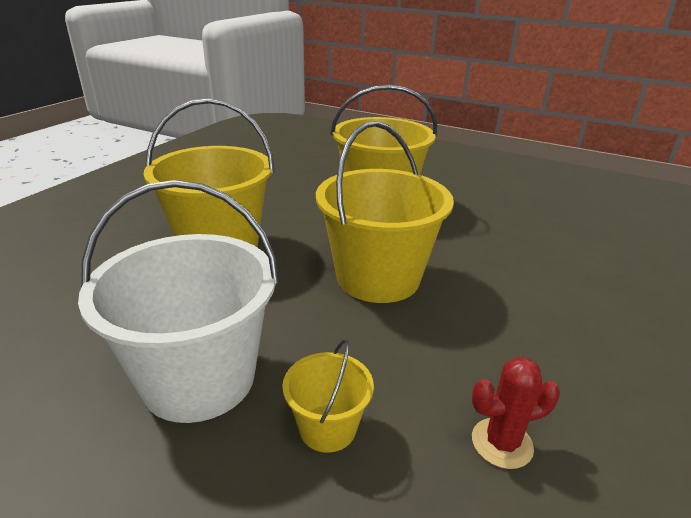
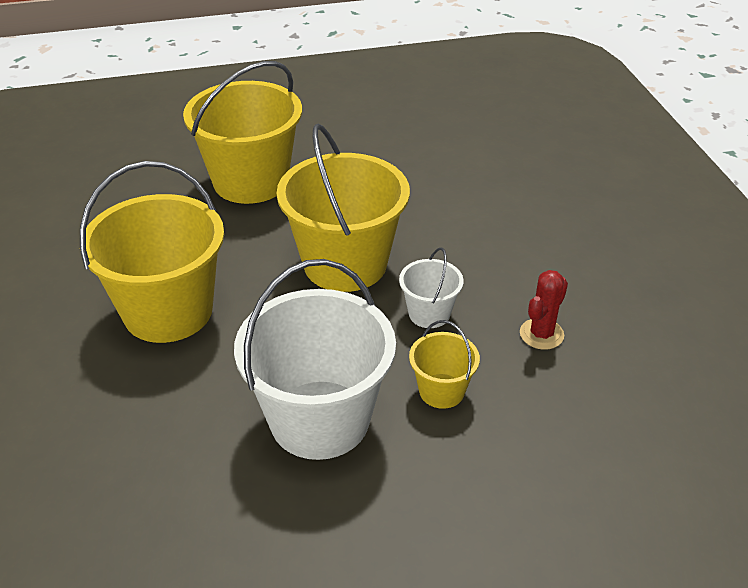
camera: 40 degrees left, 10 degrees up
(402, 352) = (429, 313): none -> white bucket

